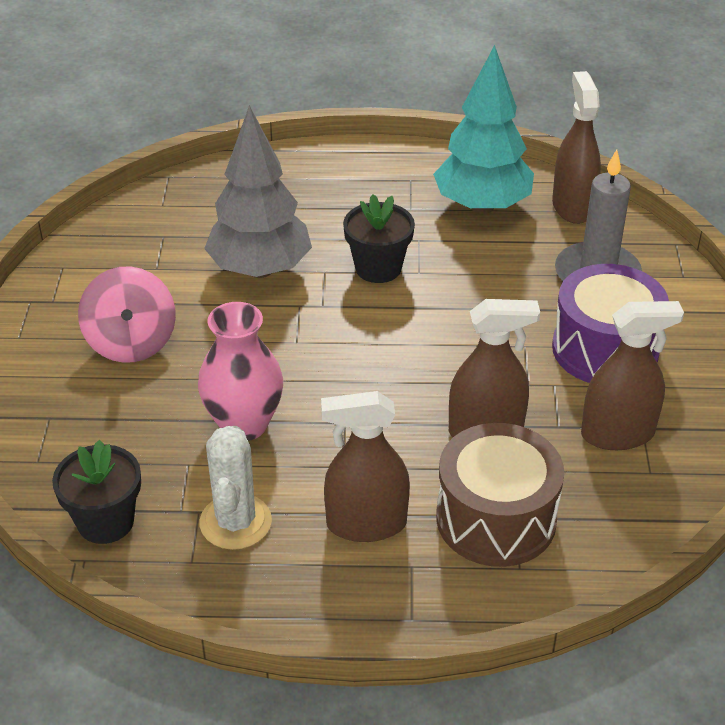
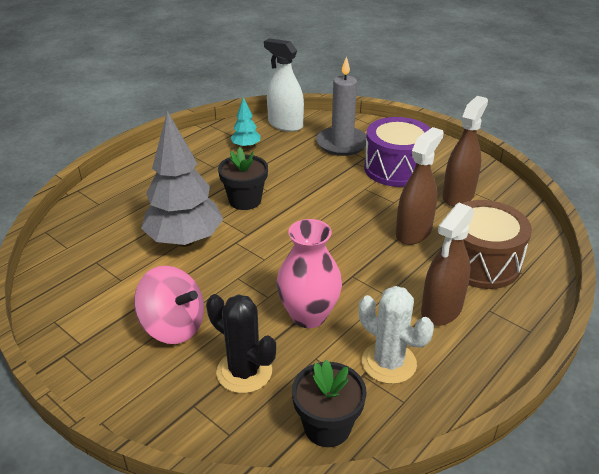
camera: 50 degrees left, 5 degrees down
(120, 425) = (244, 372): none -> black cactus
(482, 206) = (246, 146): turquoise tree -> turquoise tree, size x0.46
(572, 206) = (285, 125): brown spray bottle -> white spray bottle

